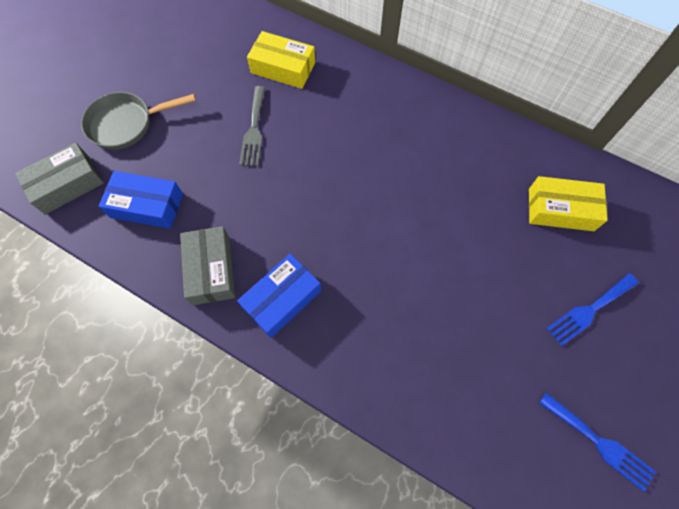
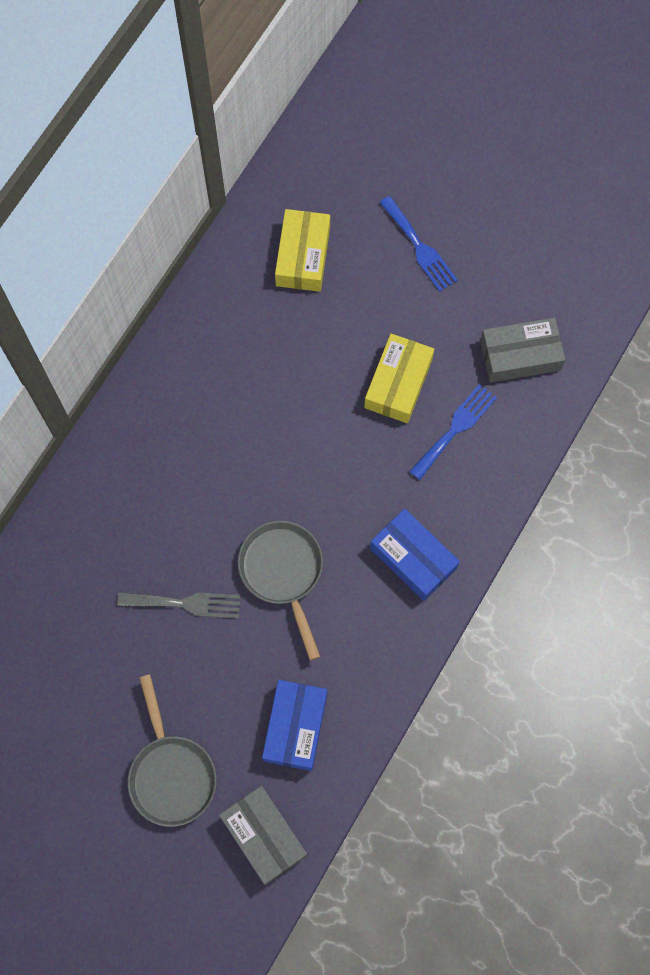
camera: 90 degrees left, 5 degrees up
(211, 270) = (379, 639): grey box -> grey box (520, 355)
(274, 196) = (283, 572): none -> grey pan
(283, 68) = (84, 571): yellow box -> yellow box (398, 383)
(599, 443) = (548, 261): blue fork -> blue fork (455, 429)

